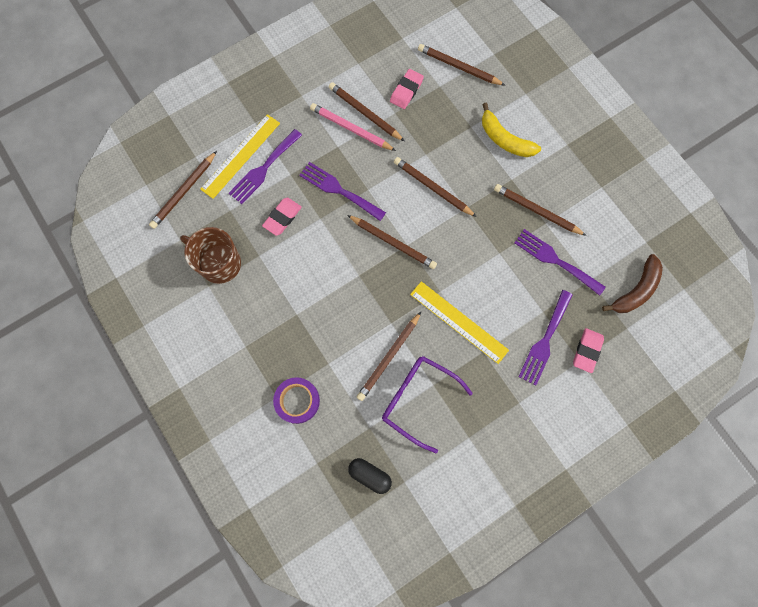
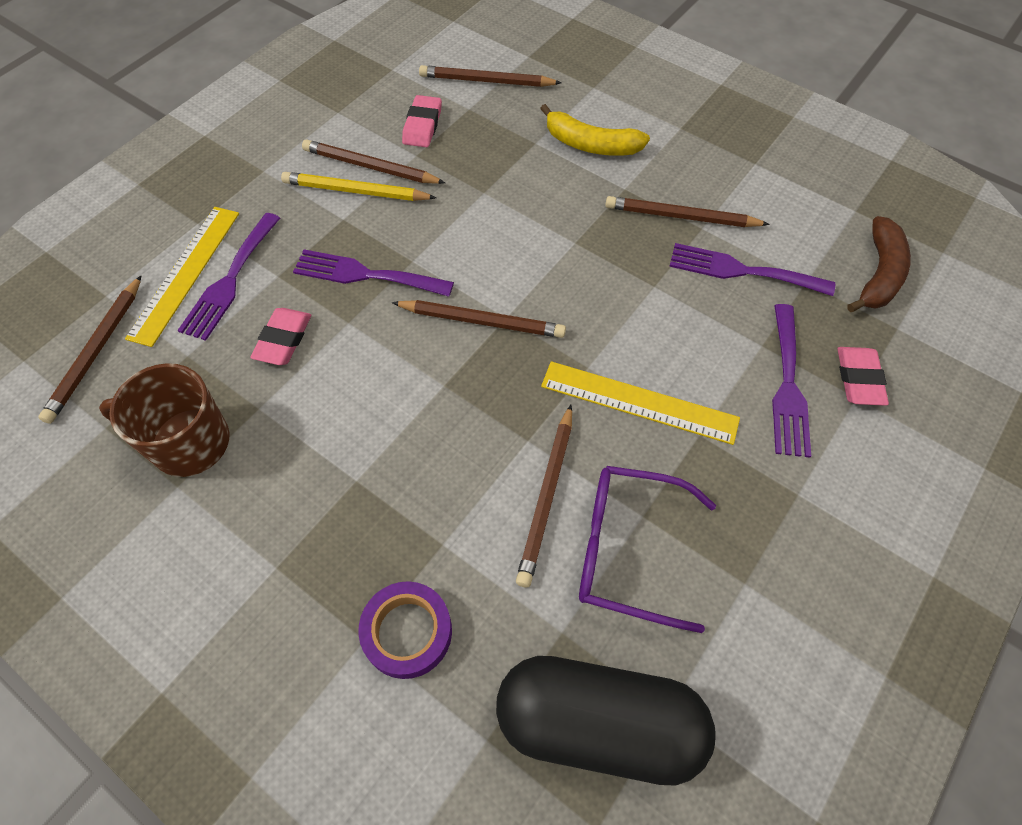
camera: 20 degrees left, 15 degrees down
(351, 129) = (355, 191): pink pencil -> yellow pencil
(370, 475) = (598, 724): black capsule -> black capsule, size x2.15
(432, 188) = (513, 231): brown pencil -> none

